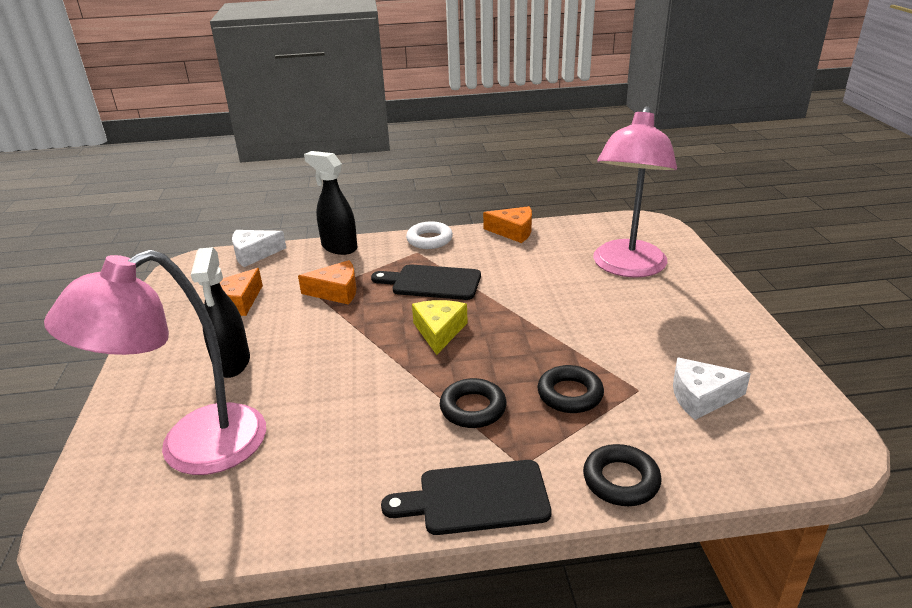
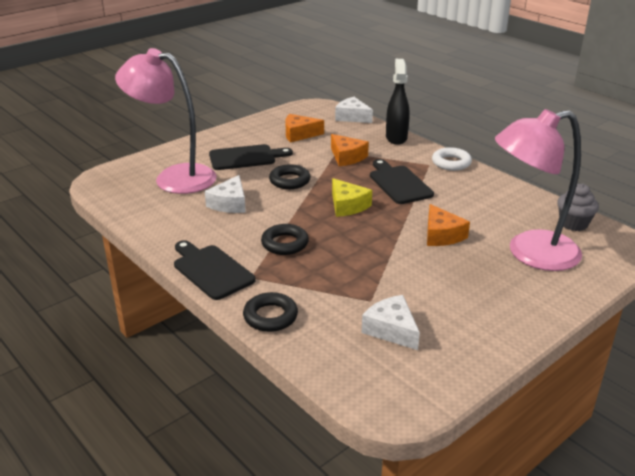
camera: 55 degrees right, 0 degrees up
(232, 363) = (245, 157): black spray bottle -> black cutting board
(330, 420) = (230, 203): none -> white cheese
(439, 331) = (347, 205): yellow cheese -> yellow cheese turned 90 degrees clockwise
(513, 231) = (512, 189): orange cheese -> orange cheese (442, 235)
(570, 394) = (335, 274): black ring -> black ring (289, 181)
(598, 229) = (573, 224): none -> grey cupcake

